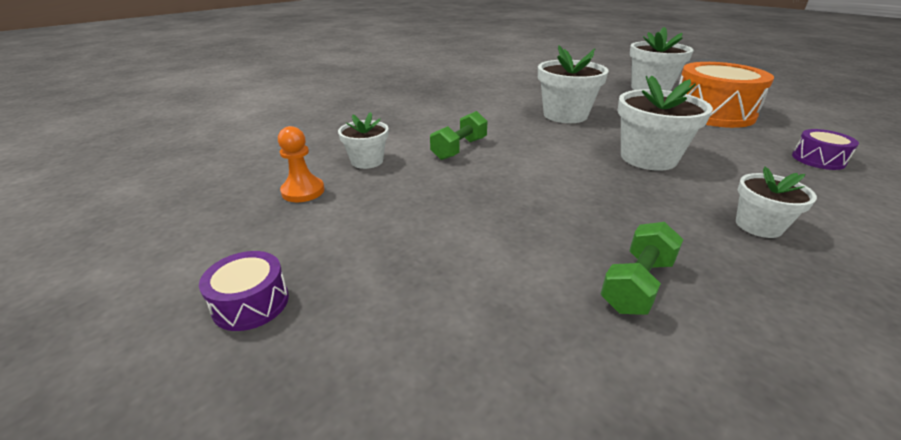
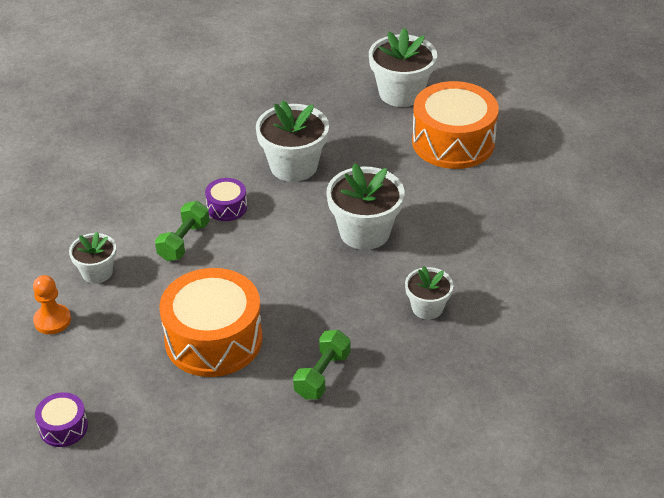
camera: 10 degrees left, 10 degrees up
(482, 227) = (213, 339): none -> orange drum
(818, 159) = (519, 214): purple drum -> purple drum (227, 207)

